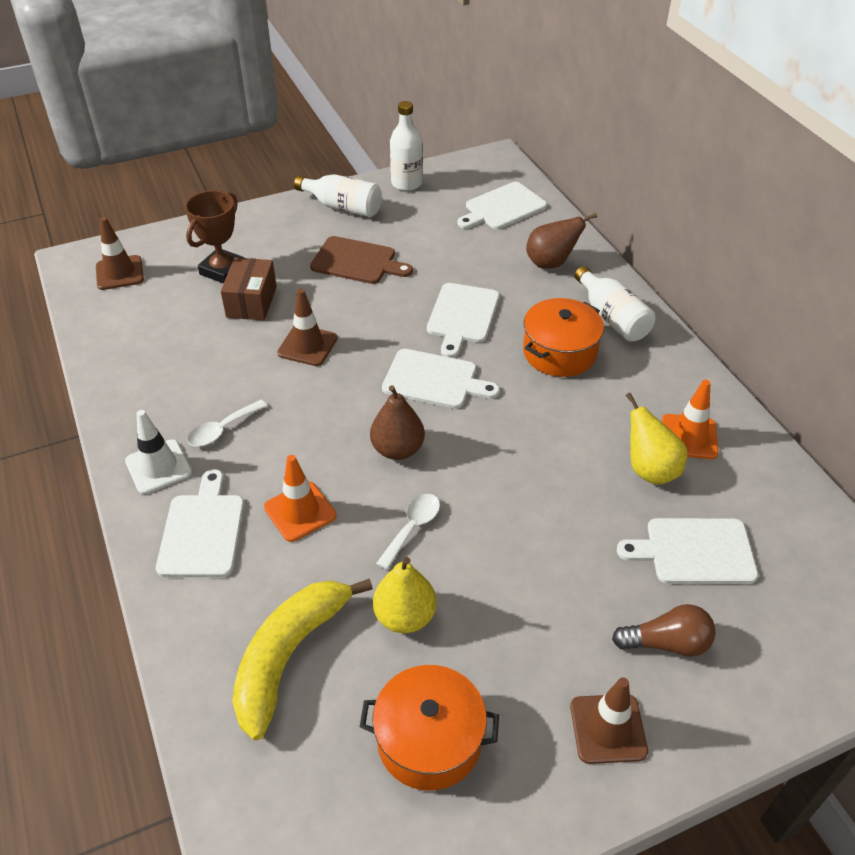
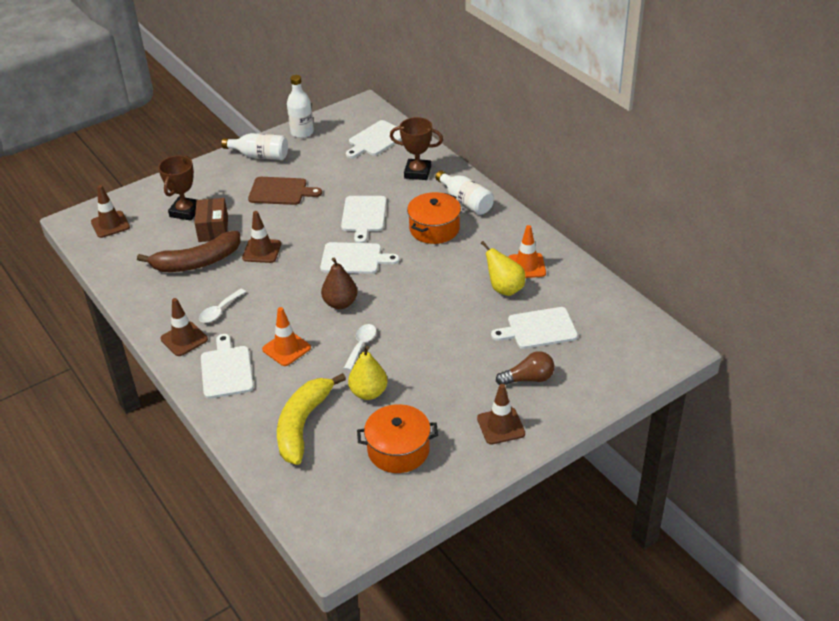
camera: 10 degrees left, 5 degrees down
(158, 467) = (184, 339): white traffic cone -> brown traffic cone
(214, 348) = (197, 262): none -> brown banana
(551, 263) = (417, 172): brown pear -> brown trophy

